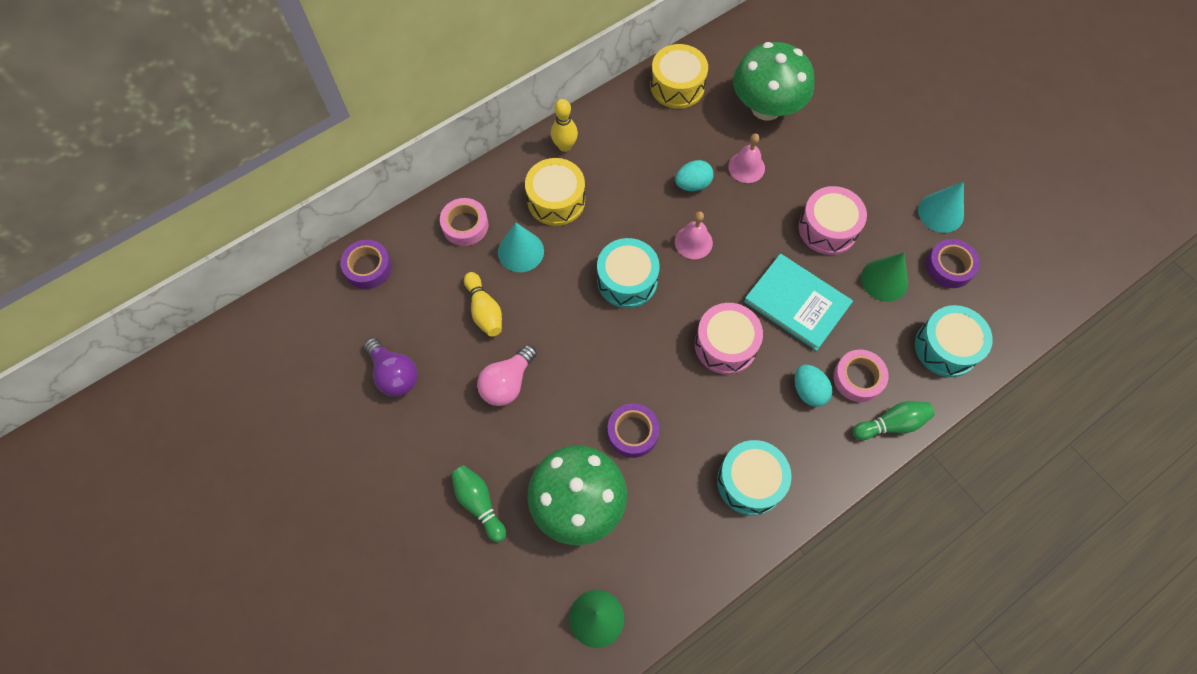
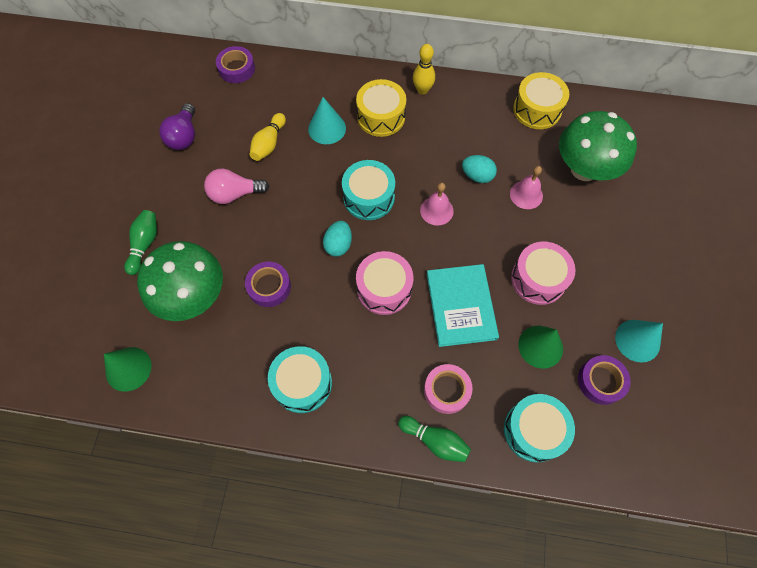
camera: 45 degrees right, 0 degrees up
(465, 225) = (313, 88): pink tape -> none
(808, 391) = (404, 366): turquoise egg -> turquoise egg (338, 245)

